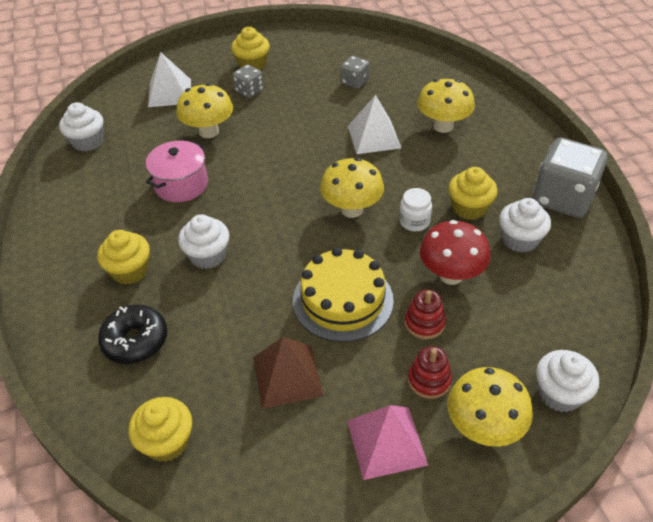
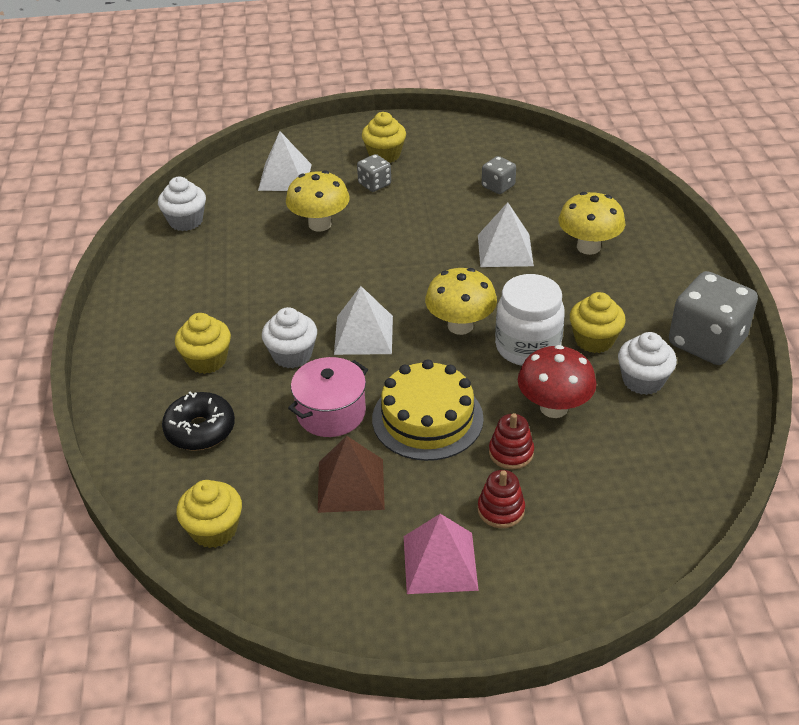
camera: 10 degrees right, 5 degrees down
(181, 184) = (278, 278): pink pot -> pink pot (331, 413)
(268, 228) = (363, 335): none -> white pyramid
(414, 221) = (527, 347): white jar -> white jar, size x1.86
(483, 427) = (547, 563): yellow mushroom -> none
(560, 393) = (641, 543): white cupcake -> none

